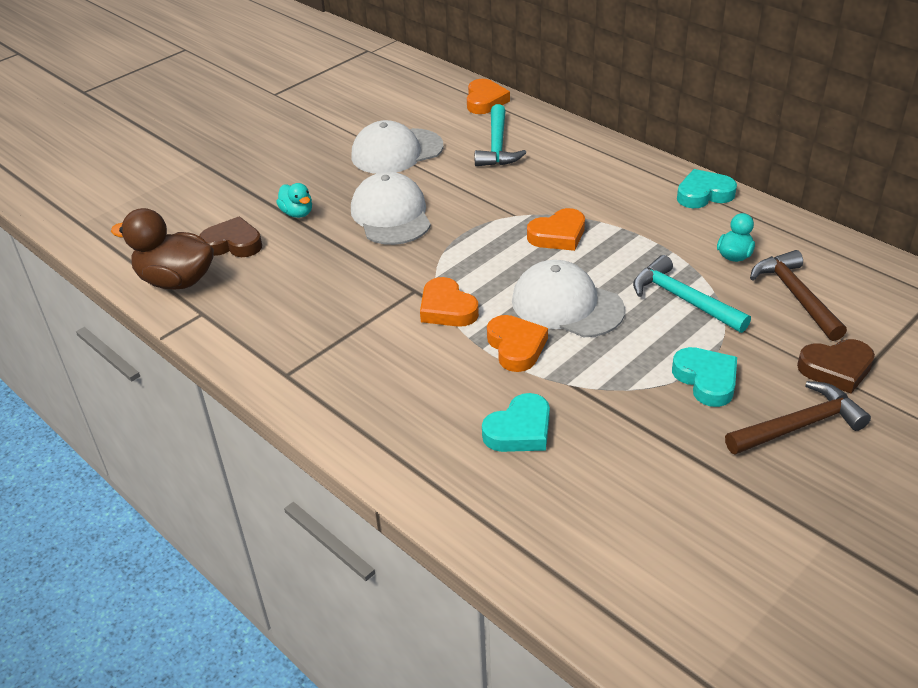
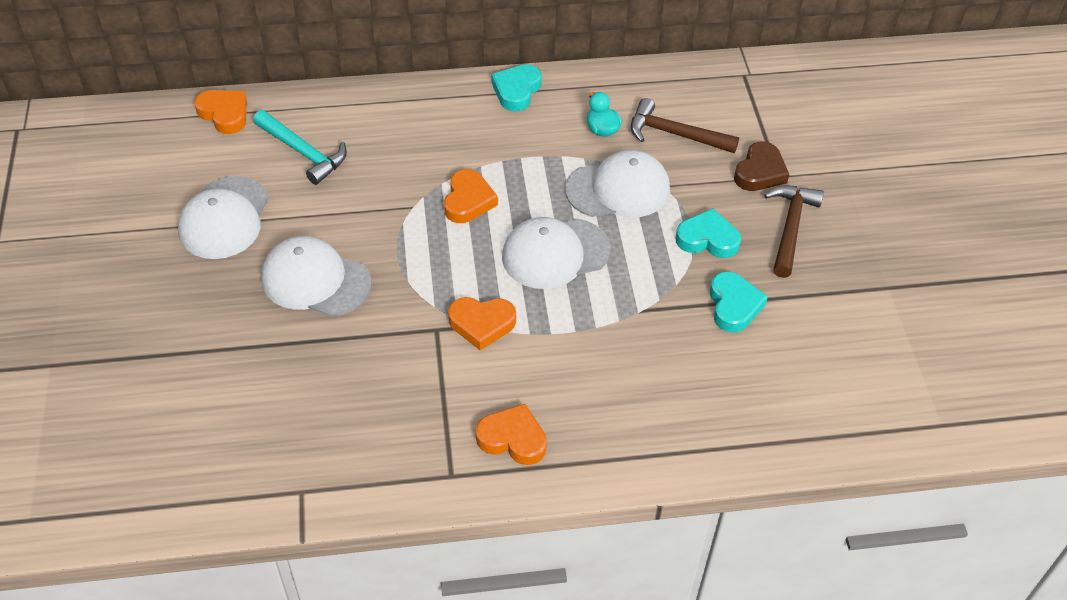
camera: 55 degrees left, 10 degrees up
(176, 281) = (228, 486): brown duck -> none
(233, 244) = (221, 413): brown heart -> none
(297, 213) = (231, 341): turquoise duck -> none
(516, 347) = (570, 313): orange heart -> orange heart (513, 438)
(519, 430) = (658, 370): turquoise heart -> turquoise heart (734, 305)
(683, 299) = (618, 189): turquoise hammer -> white cap

